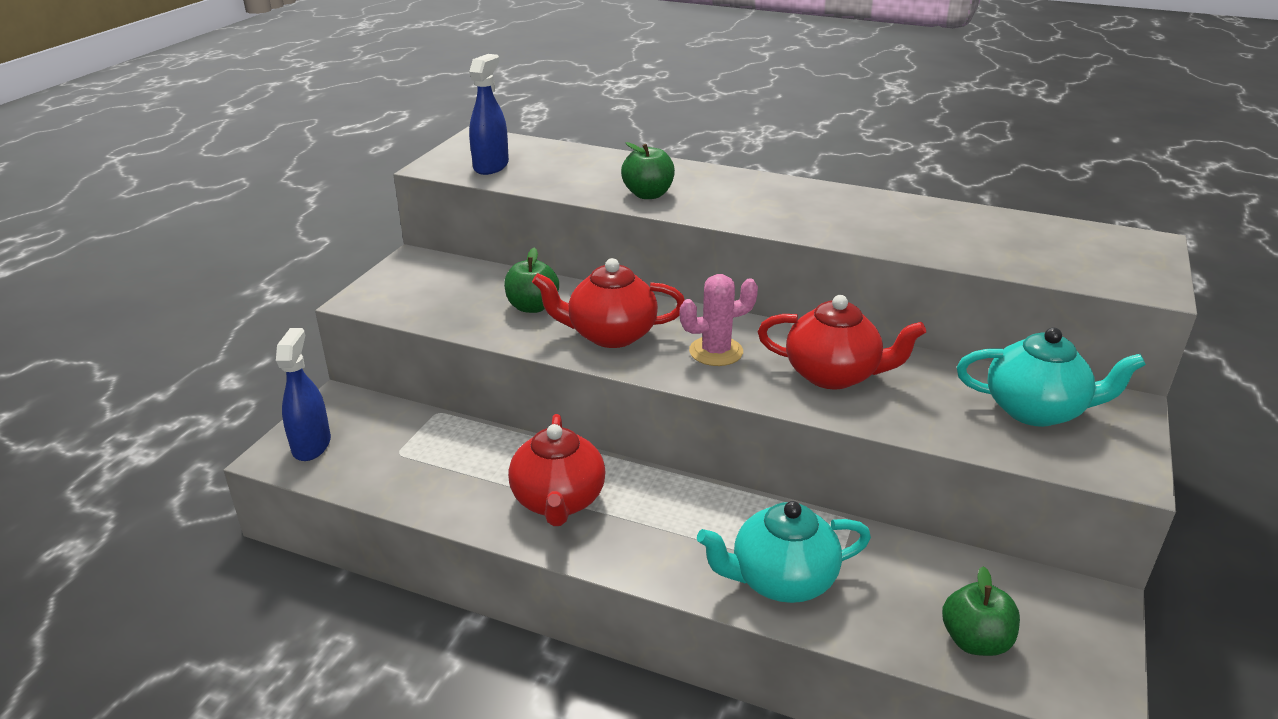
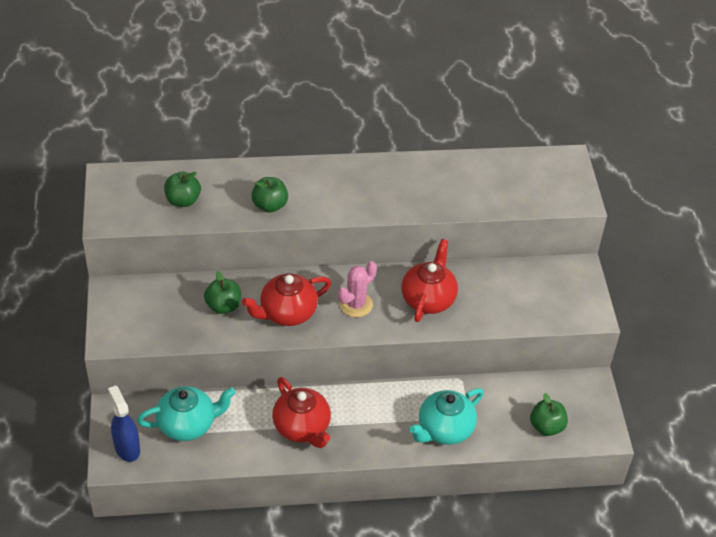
camera: 30 degrees left, 15 degrees up
(491, 166) = (144, 208): blue spray bottle -> none
(543, 170) = (183, 200): none -> green apple
(833, 375) = (428, 299): red teapot -> red teapot turned 60 degrees counterclockwise
(1035, 410) = (539, 288): turquoise teapot -> turquoise teapot (188, 424)

